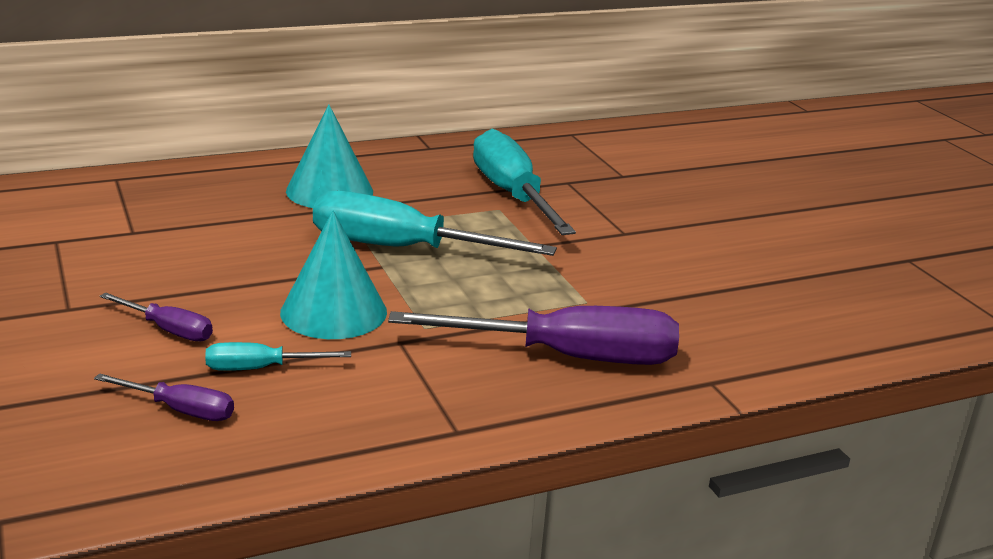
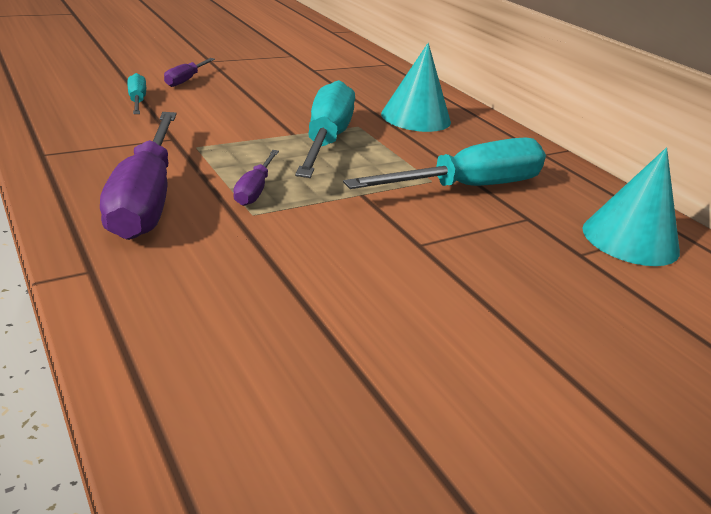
camera: 80 degrees right, 5 degrees up
(181, 410) = (92, 85): purple screwdriver -> purple screwdriver (255, 190)
(333, 311) = (215, 119): turquoise cone -> turquoise cone (630, 239)

